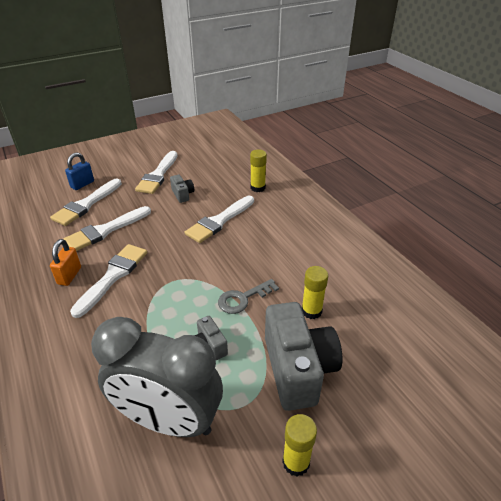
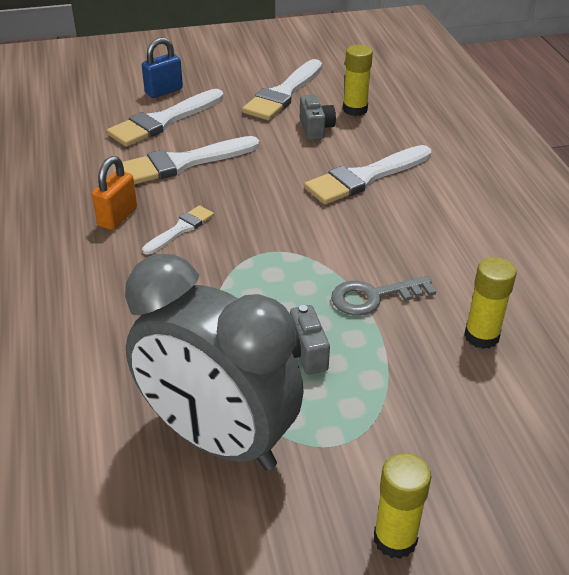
camera: 15 degrees right, 0 degrees up
(113, 276) = (181, 229): white brush -> white brush, size x0.55
(258, 188) = (443, 136): yellow glue stick -> yellow glue stick (355, 109)
(298, 369) = (435, 413): grey camera -> none

